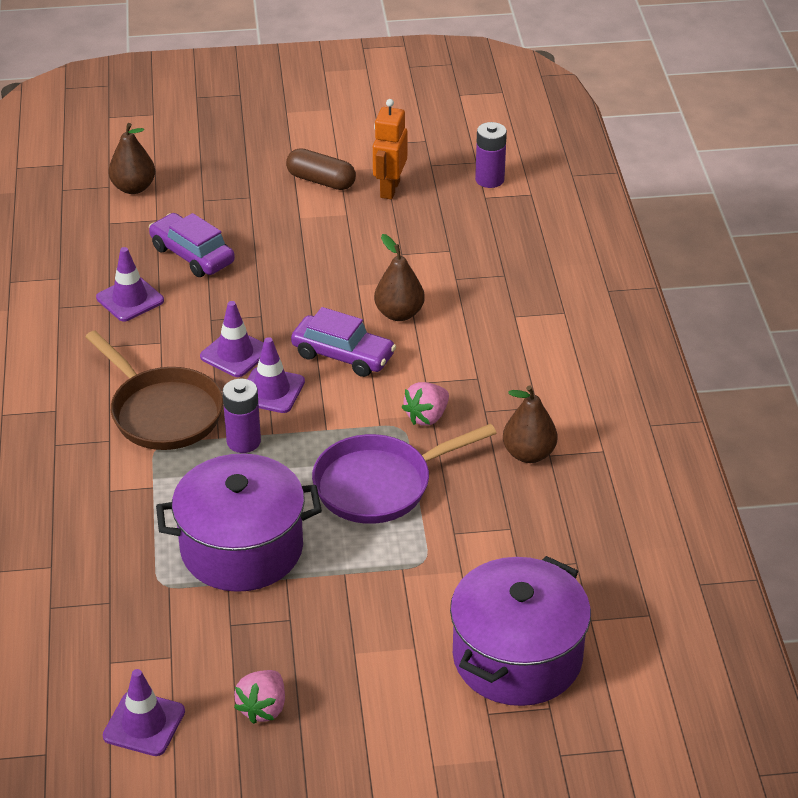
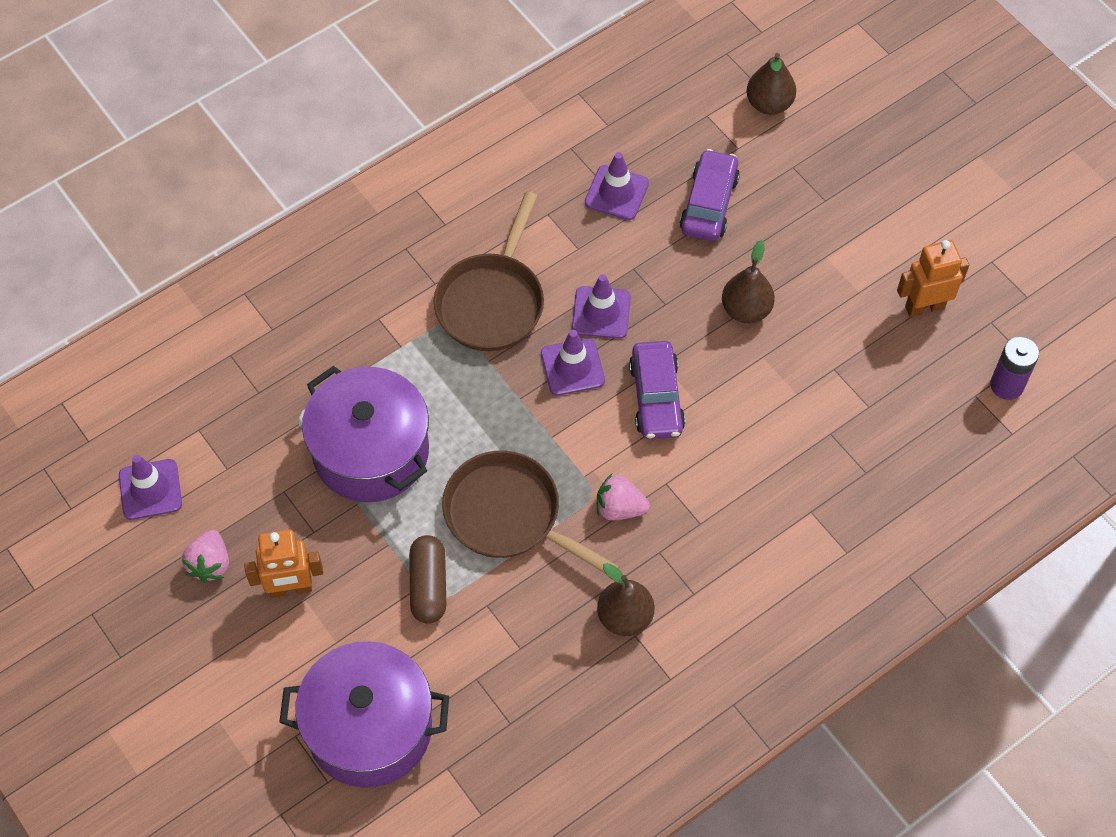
camera: 60 degrees right, 20 degrees up
(243, 441) = (496, 382): purple battery -> none
(263, 708) = (210, 564): pink strawberry -> pink strawberry turned 75 degrees counterclockwise
(321, 181) = (893, 243): brown capsule -> brown capsule (428, 586)
(336, 658) = (291, 589): none -> orange robot
(379, 485) = (509, 515): purple pan -> brown pan
(399, 313) = (745, 412): brown pear -> brown pear (746, 310)

